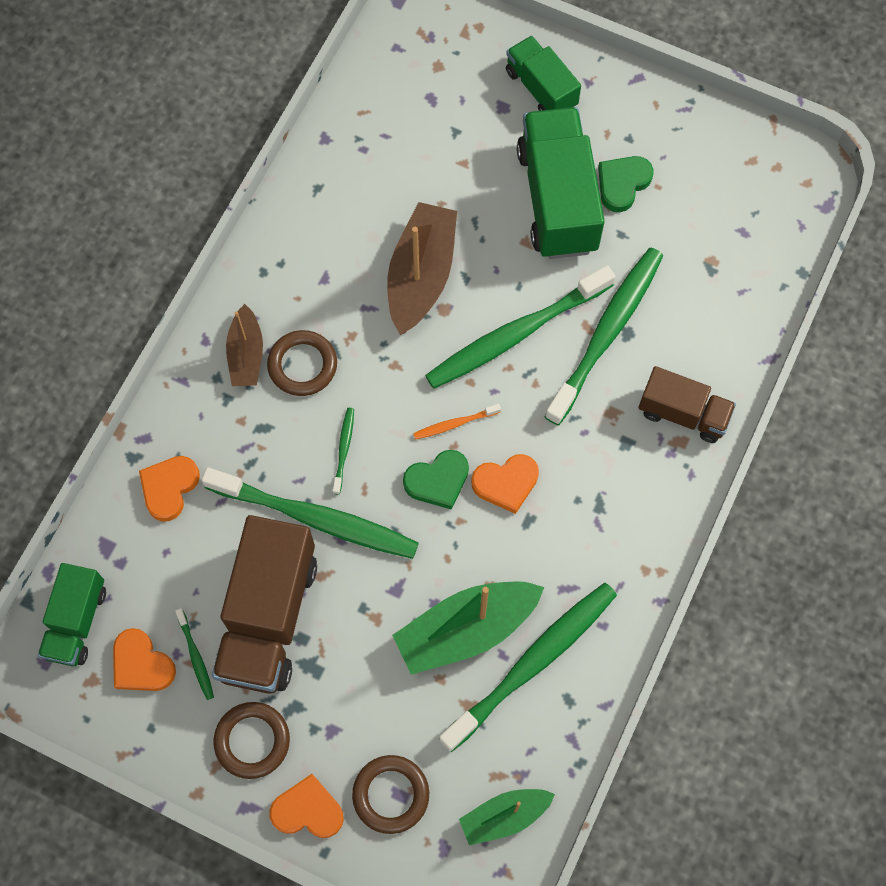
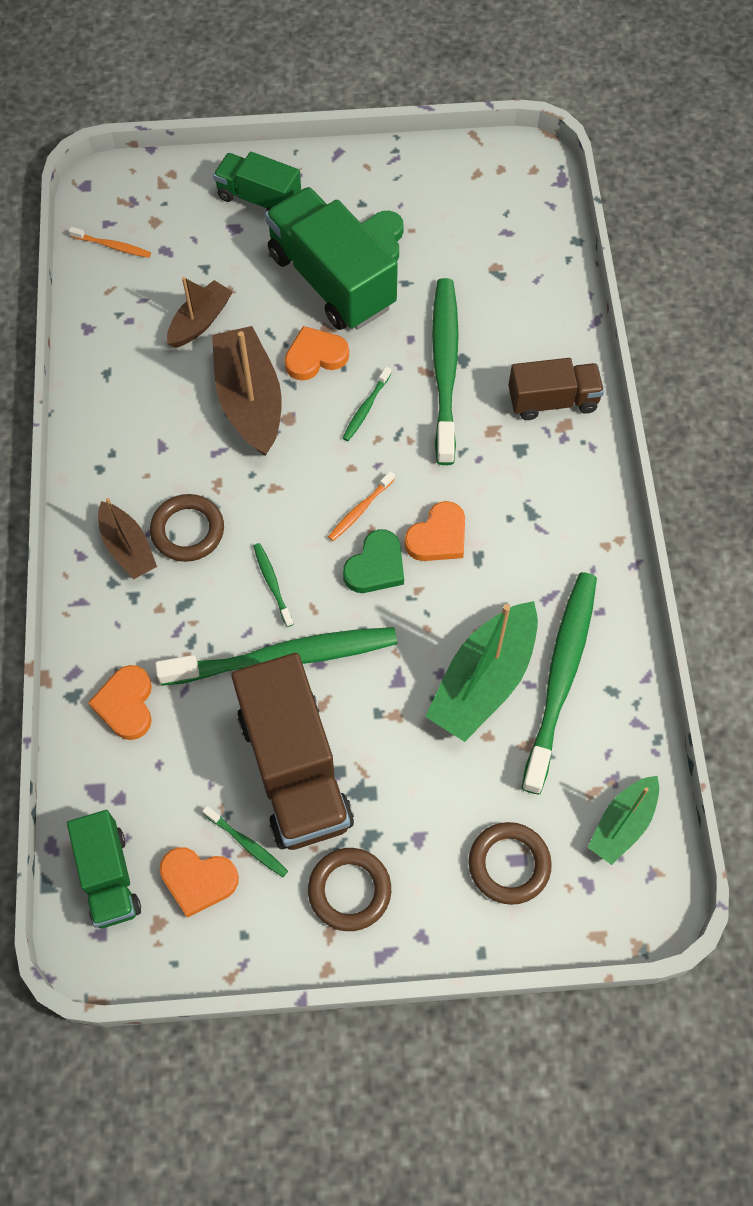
camera: 30 degrees left, 5 degrees down
(308, 810) = (441, 923): orange heart -> orange heart (315, 356)
(389, 72) = (112, 246): none -> orange toothbrush
(422, 180) = (200, 321): none -> brown boat
(515, 334) = (366, 408): green toothbrush -> green toothbrush, size x0.41

